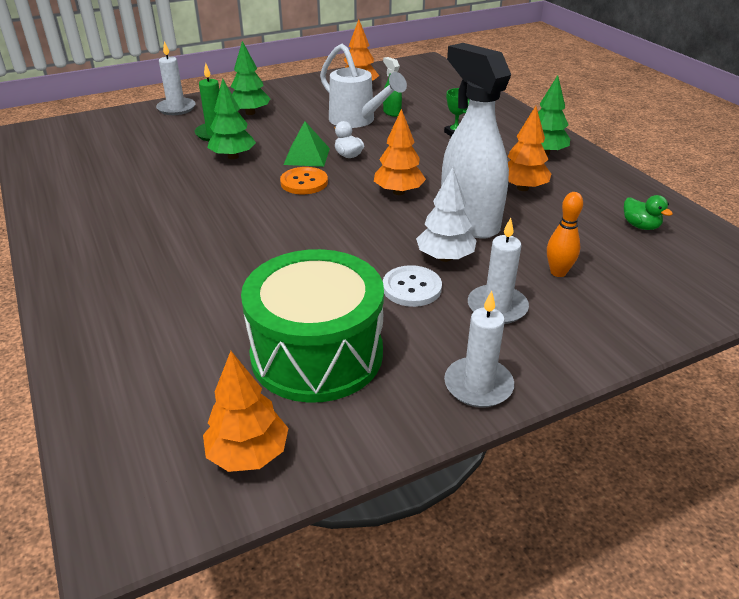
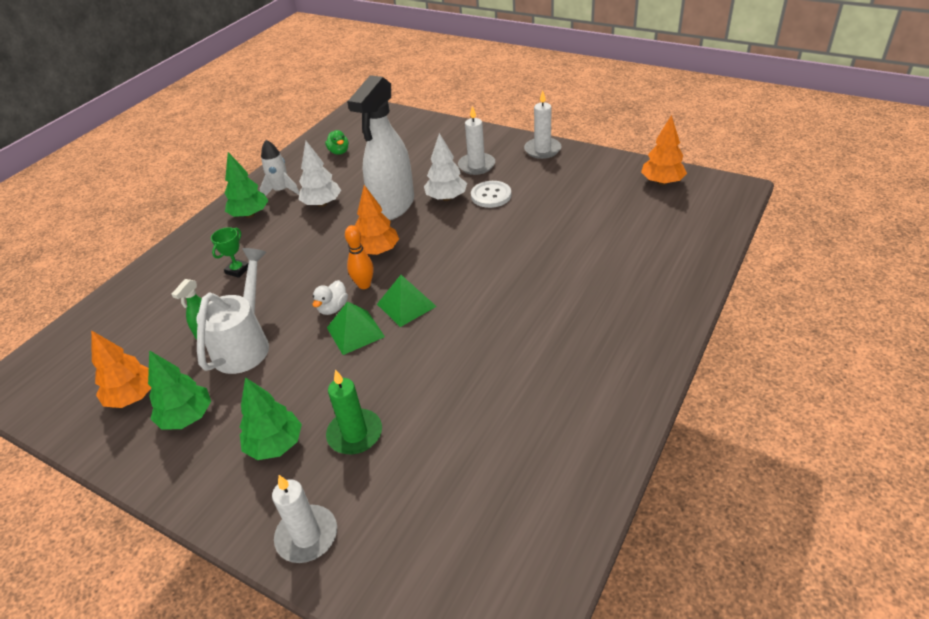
camera: 120 degrees left, 5 degrees up
(233, 156) = (397, 381): green tree -> green tree (187, 417)
(304, 182) = (406, 305): orange button -> green pyramid
(317, 354) = (582, 197): green drum -> none
(522, 188) = (322, 204): orange tree -> white tree
(558, 272) = (421, 160): orange bowling pin -> orange bowling pin (364, 285)
(576, 175) = (281, 191): none -> white rocket
(640, 226) = (339, 152): green duck -> green duck turned 135 degrees clockwise

